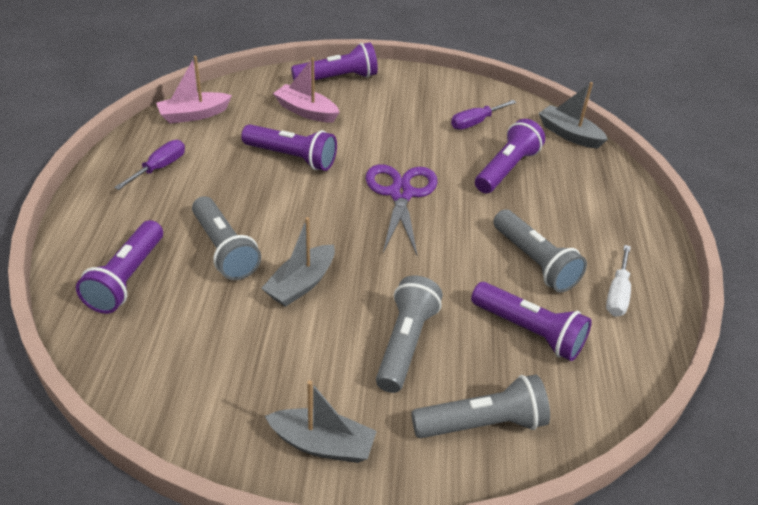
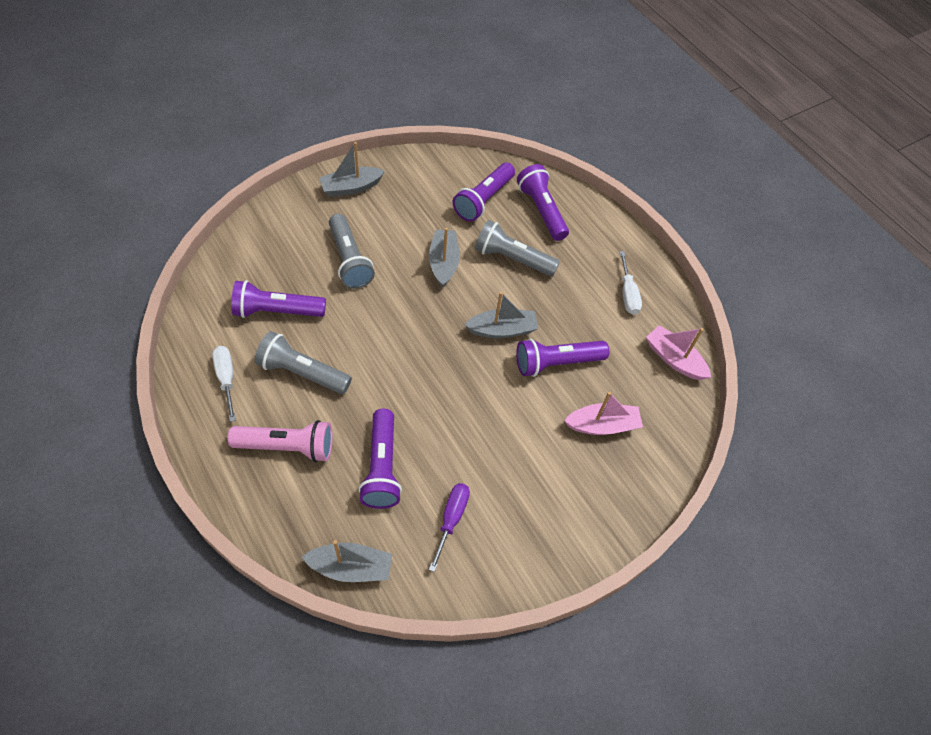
camera: 140 degrees right, 15 degrees up
(159, 168) = (627, 294): purple screwdriver -> white screwdriver
(193, 115) = (674, 359): pink boat -> pink boat turned 75 degrees counterclockwise
(310, 200) = (502, 330): none -> grey boat
(337, 78) = (626, 495): purple flashlight -> purple flashlight (483, 200)
(401, 194) = (445, 379): purple scissors -> none
(482, 424) = (274, 238): grey flashlight -> none
(581, 216) = (287, 447): none -> pink flashlight

